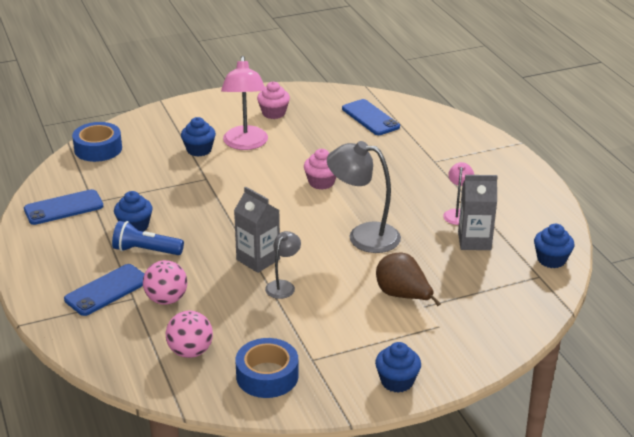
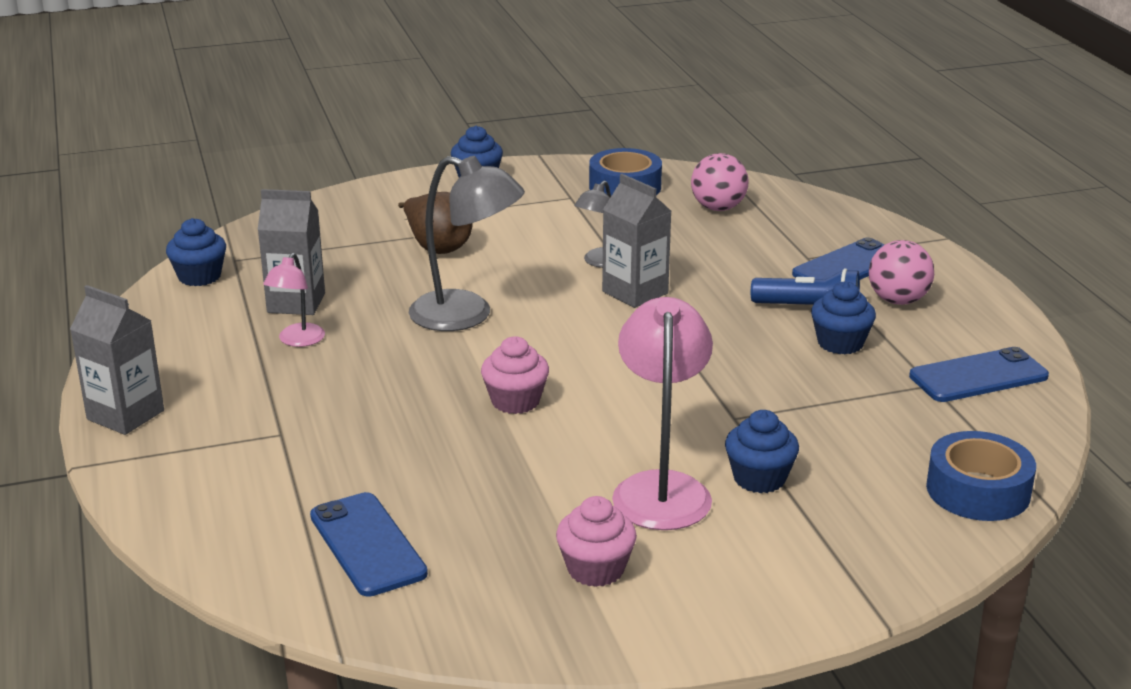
camera: 175 degrees left, 5 degrees down
(166, 299) = (761, 254): pink ball -> pink ball (898, 300)
(518, 167) = (125, 415): none -> grey carton

